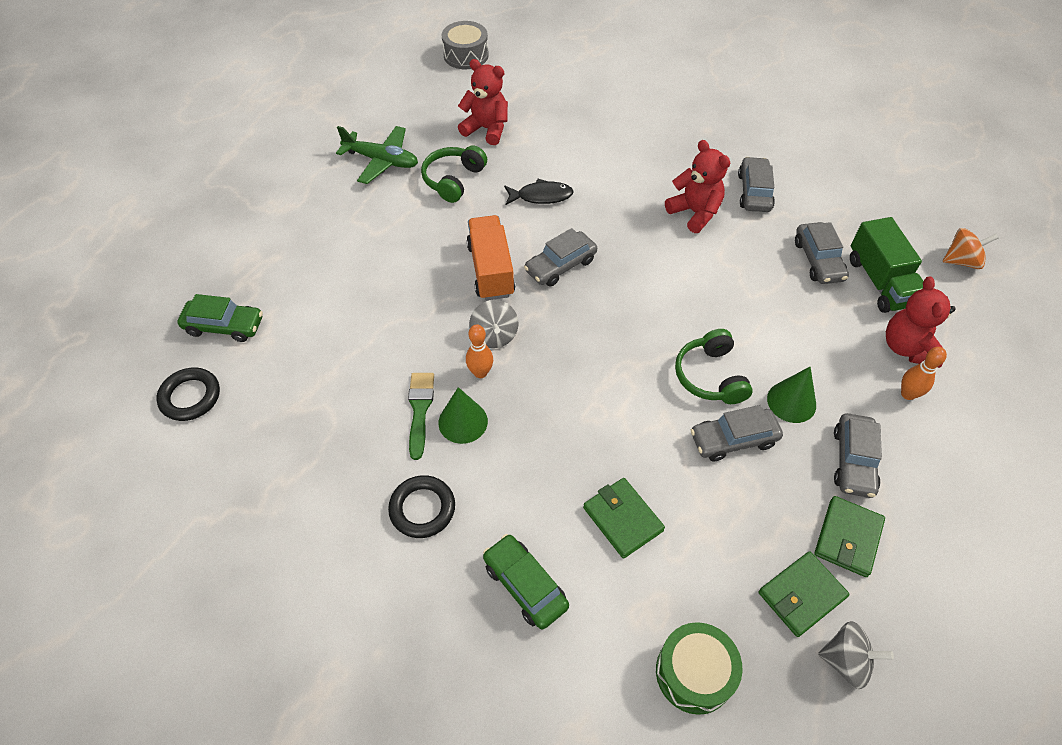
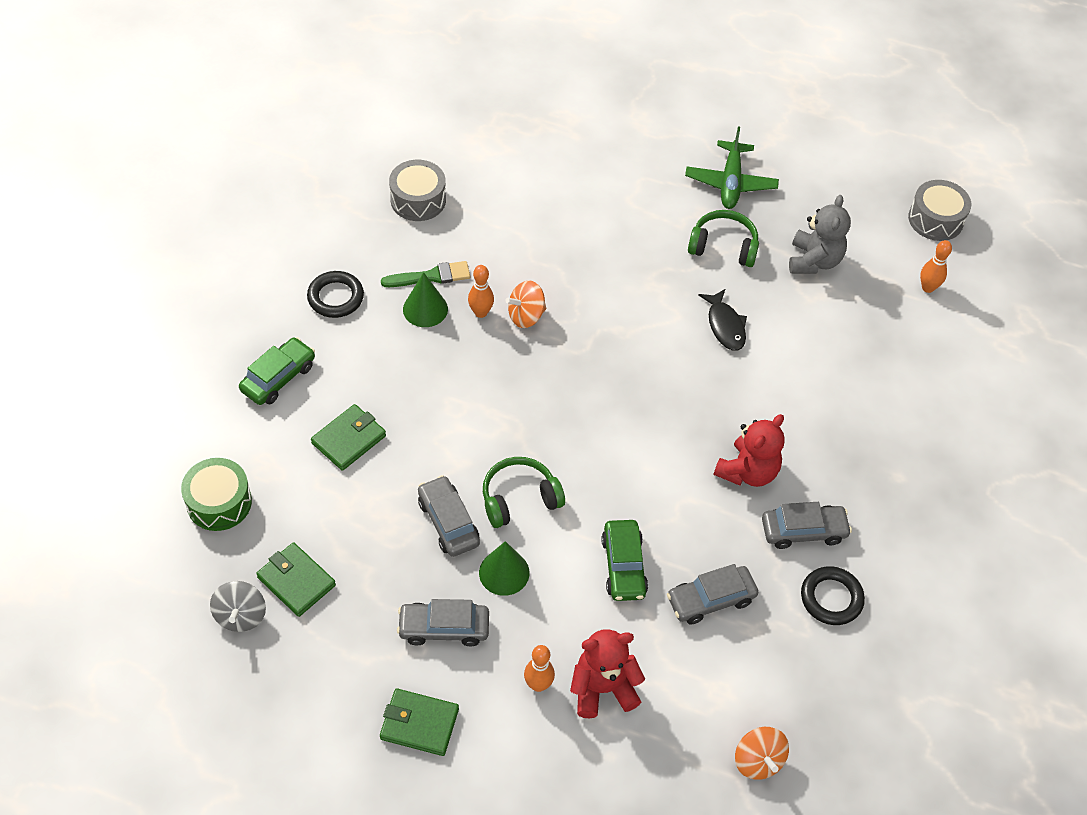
camera: 75 degrees right, 0 degrees up
(190, 397) = (412, 124): black ring -> black ring (831, 598)
(224, 326) = (488, 123): green car -> green car (623, 566)
(307, 407) = (418, 200): none -> grey drum
(486, 129) = (814, 261): red teddy bear -> grey teddy bear
(491, 270) = (607, 299): orange truck -> none
(494, 335) = (526, 316): grey spinning top -> orange spinning top
(532, 74) = (928, 287): none -> orange bowling pin
(560, 265) = (630, 356): grey car -> none
(848, 538) = (358, 620): green wallet -> green wallet (419, 724)
(880, 282) = (695, 665): green truck -> none

